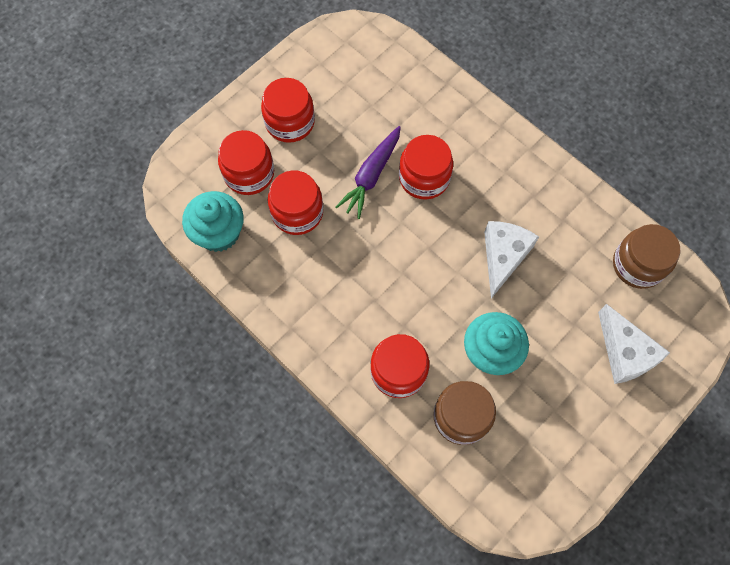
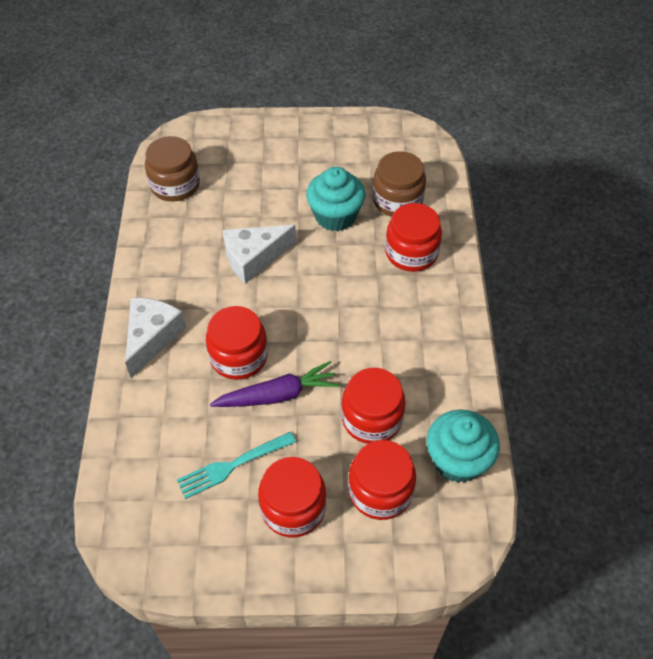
camera: 135 degrees left, 15 degrees down
(349, 115) = (233, 465): none -> turquoise fork
(624, 353) = (253, 154): white cheese -> white cheese (152, 338)

